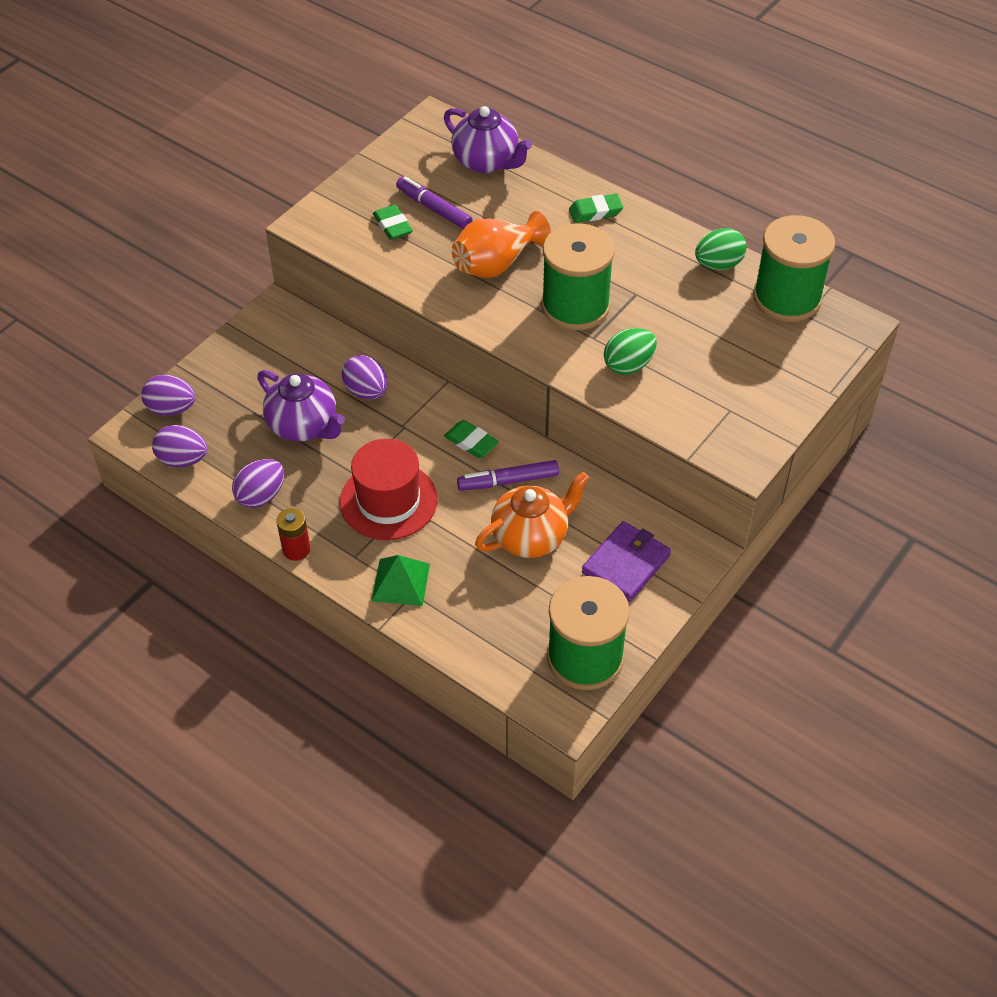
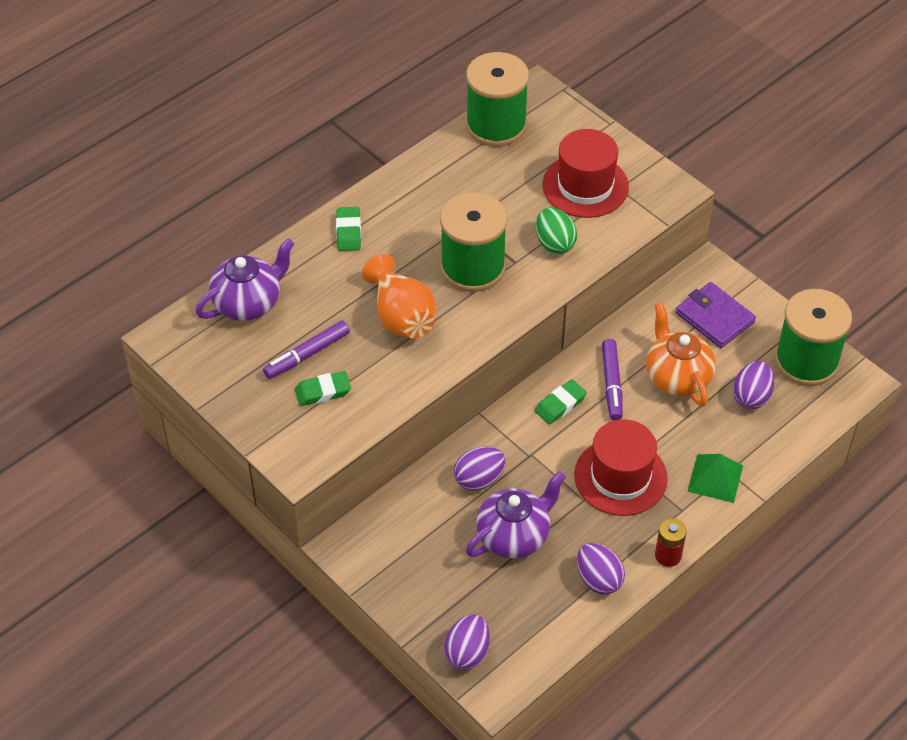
camera: 80 degrees left, 0 degrees up
(183, 460) = (540, 645): purple egg -> purple egg (751, 396)
(718, 264) = (443, 160): green egg -> none
(722, 381) = (585, 186): none -> red hat

